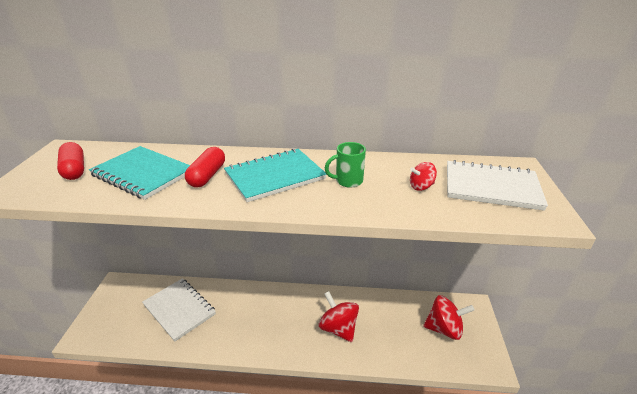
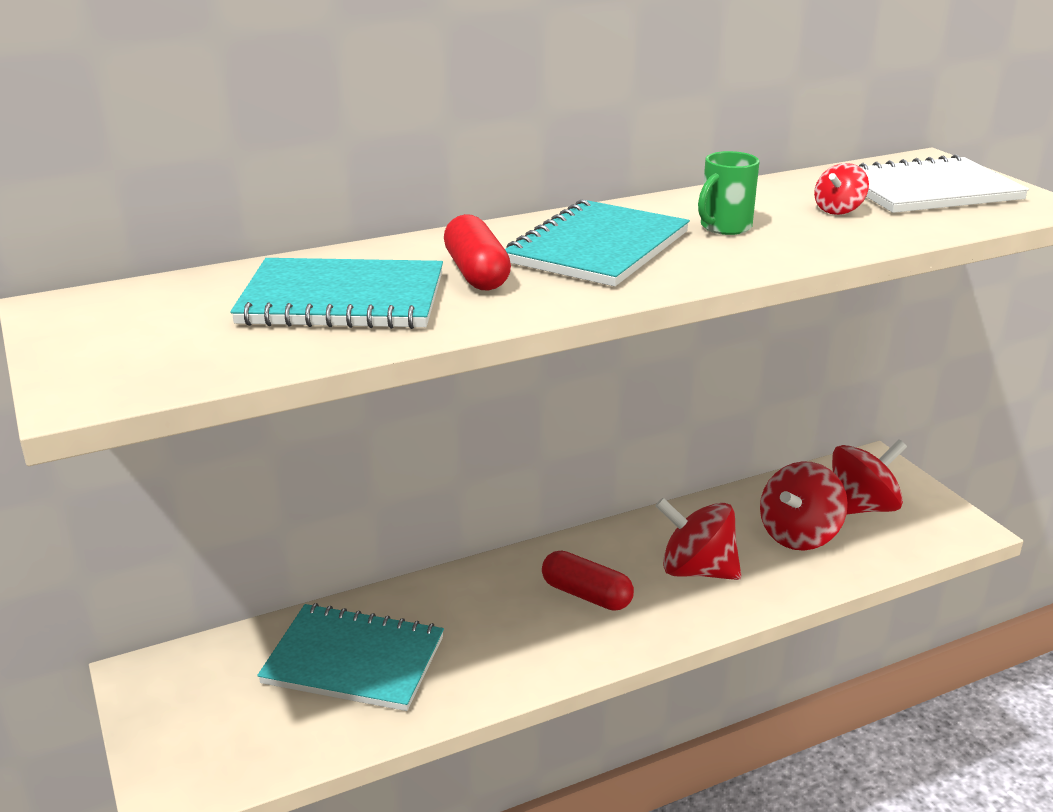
camera: 30 degrees left, 5 degrees down
(74, 169) = (174, 327): red capsule -> red capsule (586, 595)
(179, 309) = (354, 660): white notebook -> turquoise notebook
(400, 330) = (799, 535): none -> red spinning top

